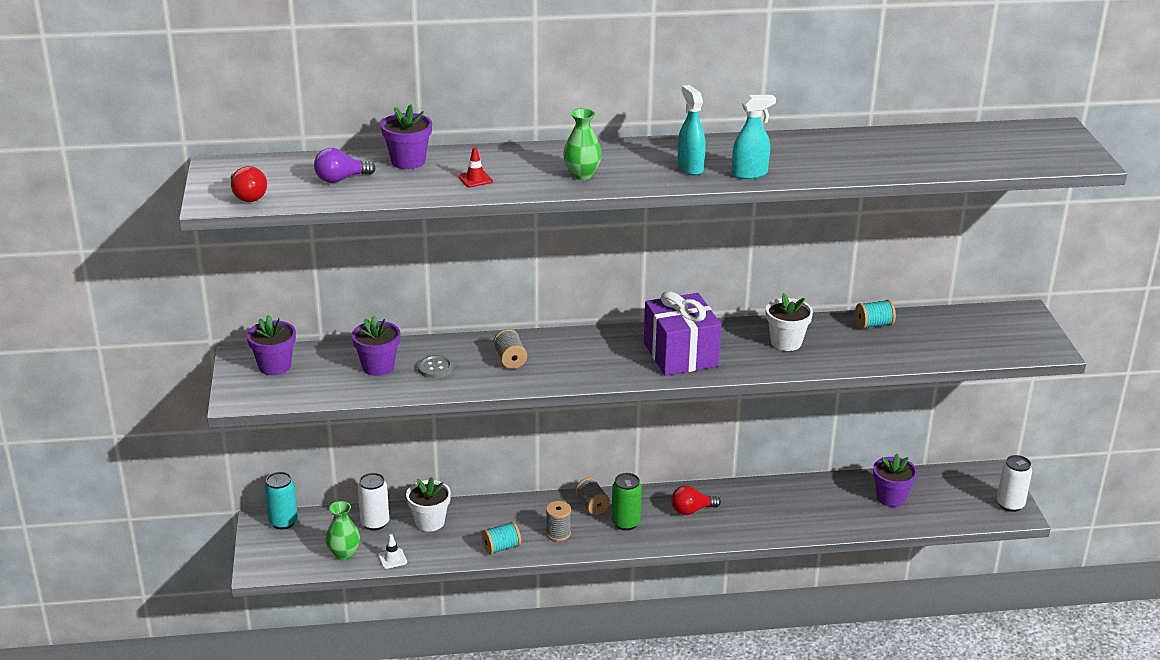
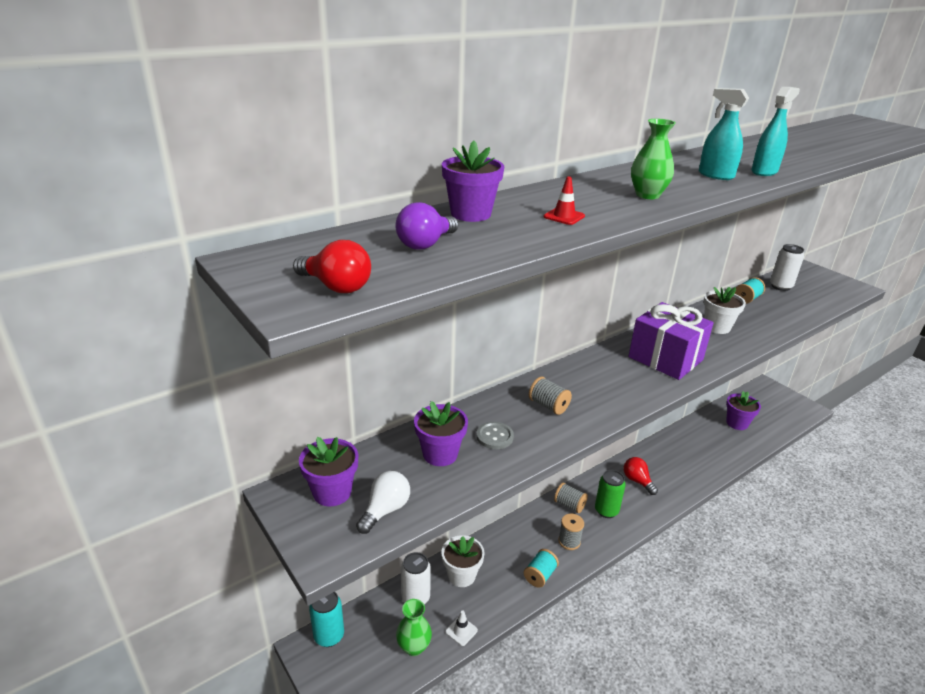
camera: 30 degrees left, 0 degrees up
(300, 389) = (385, 510): none -> white light bulb
(691, 510) = (637, 481): red light bulb -> red light bulb turned 105 degrees clockwise
(1010, 504) = (798, 403): white can -> white can (780, 286)

